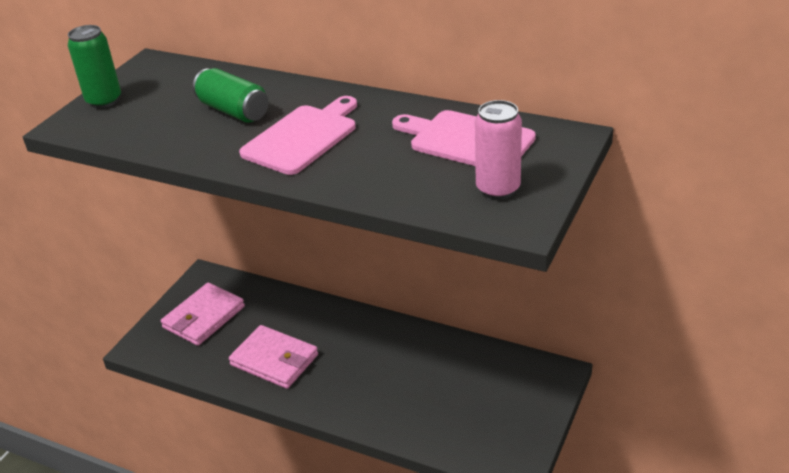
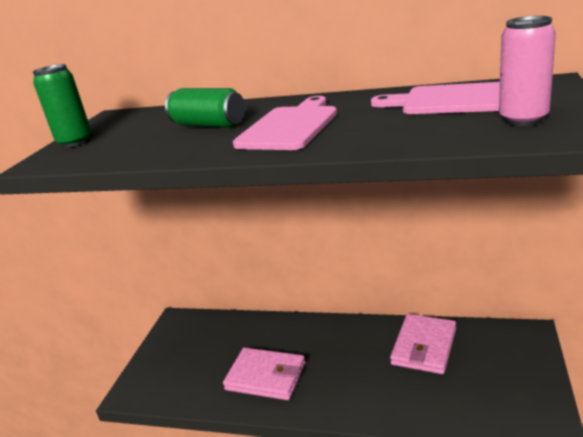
camera: 10 degrees left, 10 degrees down
(204, 317) = (186, 353): pink wallet -> pink wallet (424, 346)

